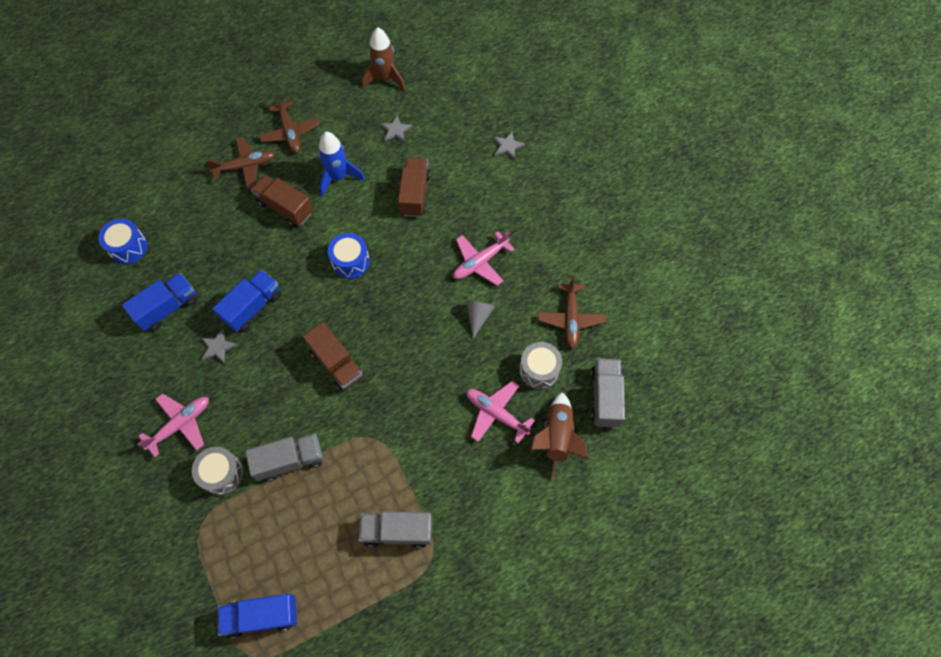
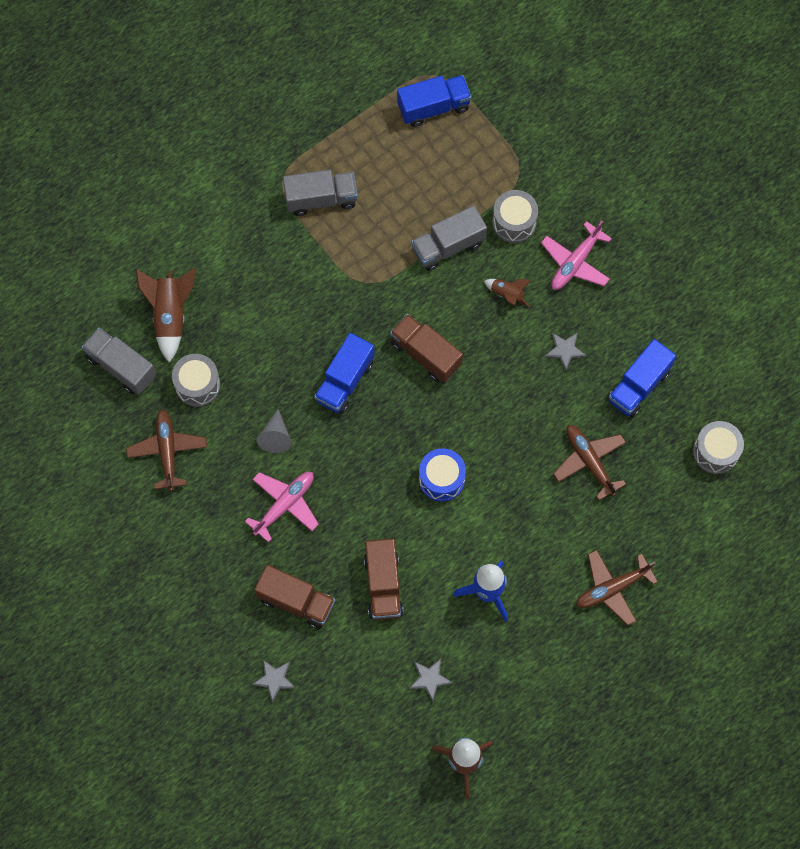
camera: 170 degrees right, 5 degrees up
(128, 247) = (715, 452): blue drum -> grey drum
(251, 405) = (507, 295): none -> brown rocket
(252, 307) = (541, 403): blue truck -> blue truck (345, 381)
(285, 208) = (542, 537): brown truck -> brown truck (296, 601)
(290, 132) = (570, 650): brown plane -> brown plane (589, 461)
(496, 413) = (239, 329): pink plane -> none
(605, 397) = (121, 367): grey truck -> grey truck turned 135 degrees clockwise

